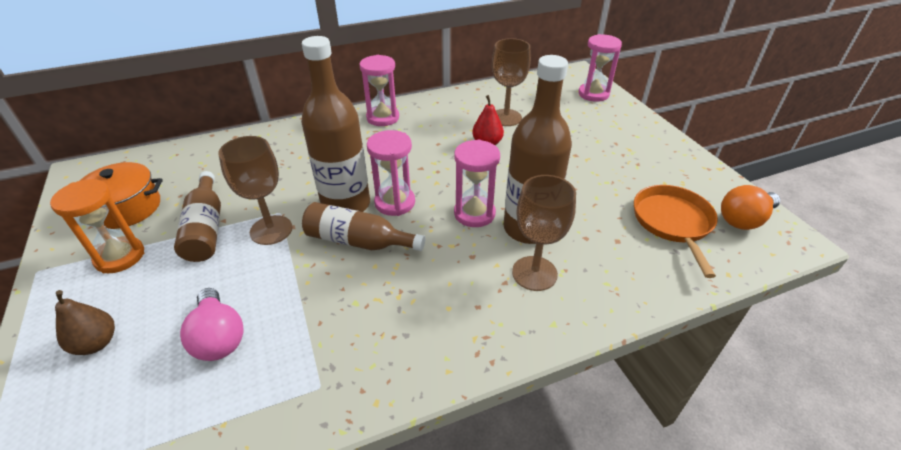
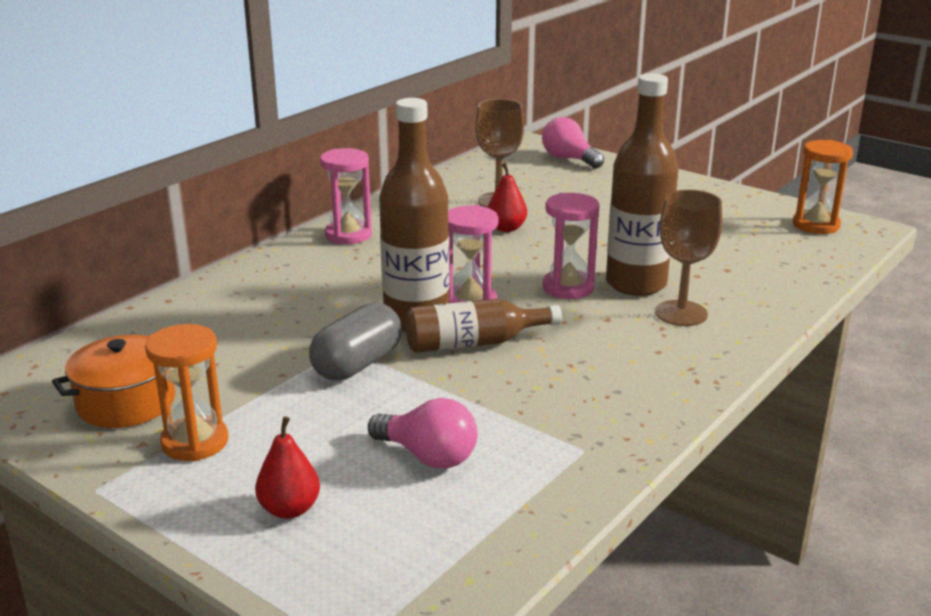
camera: 30 degrees left, 15 degrees down
(96, 343) = (289, 509): brown pear -> red pear
(206, 228) = (271, 387): brown bottle -> none
(271, 230) = (357, 364): brown goblet -> grey capsule
(593, 94) = (569, 159): pink hourglass -> pink light bulb
(673, 223) = (760, 243): orange pan -> none
(744, 220) = (815, 225): orange light bulb -> orange hourglass

